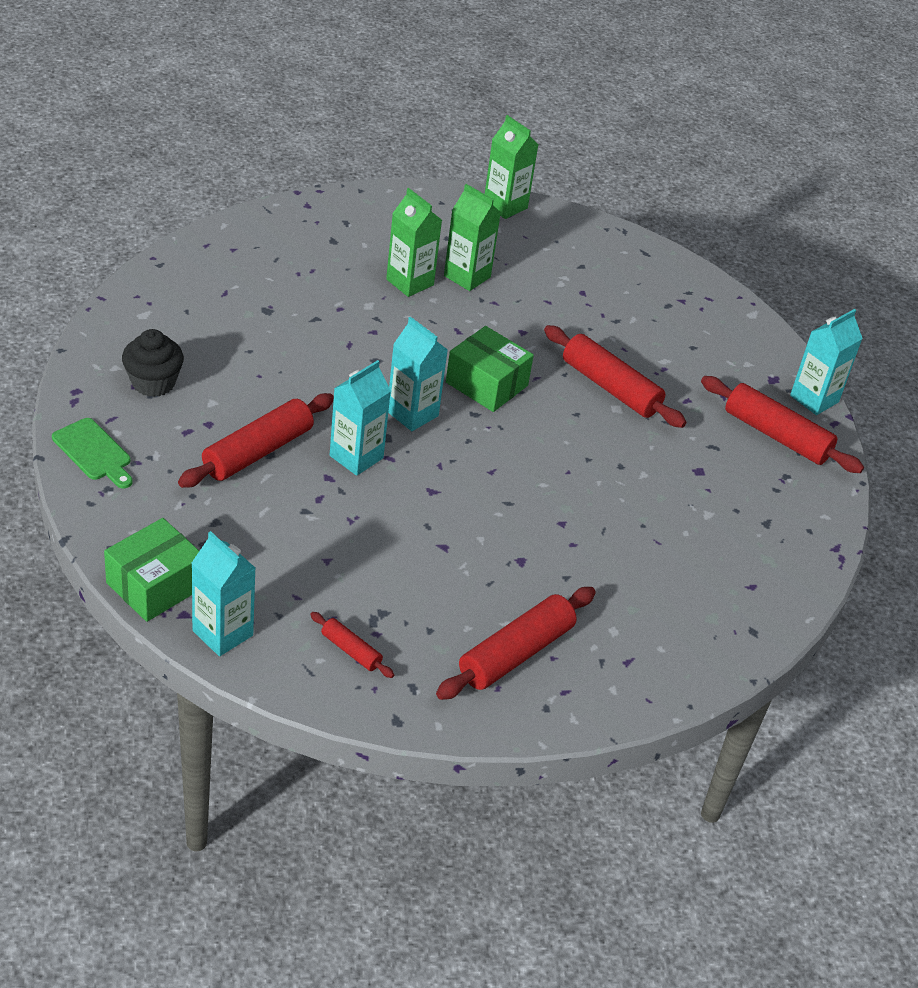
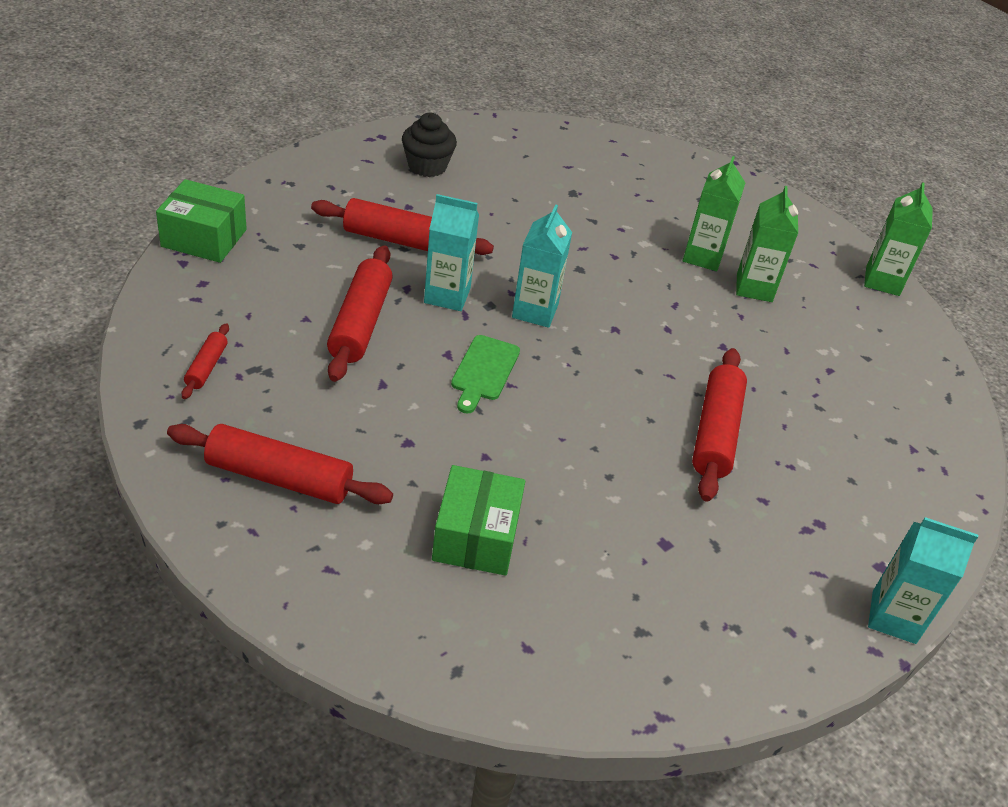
camera: 60 degrees right, 0 degrees up
(94, 452) = (324, 164): green cutting board -> green cutting board (484, 371)
(222, 633) = (176, 289): turquoise carton -> none
(486, 384) = (624, 345): green box -> green box (476, 536)
(776, 435) = (792, 598): red rolling pin -> red rolling pin (360, 323)

